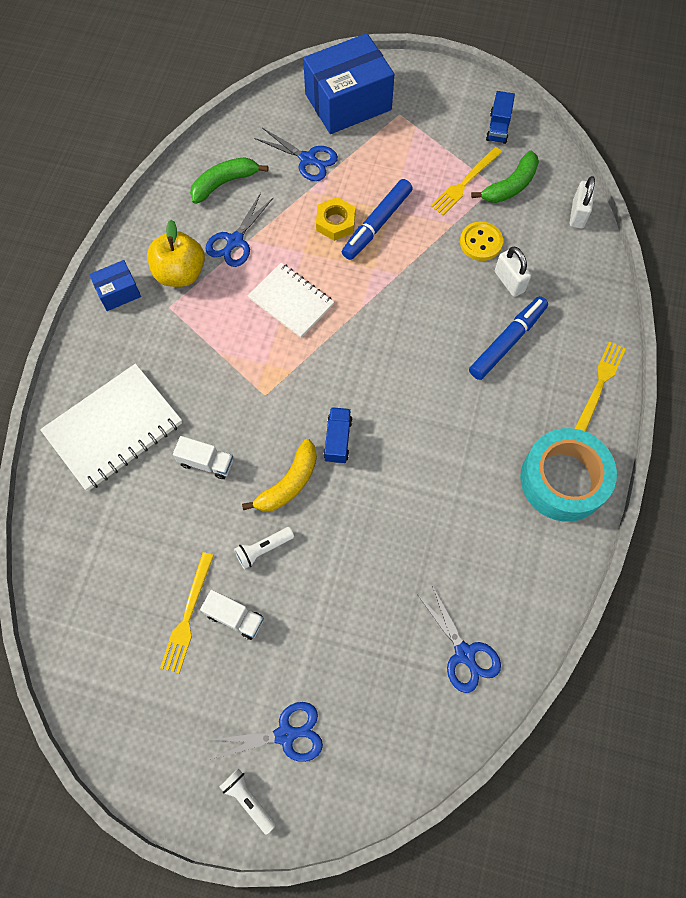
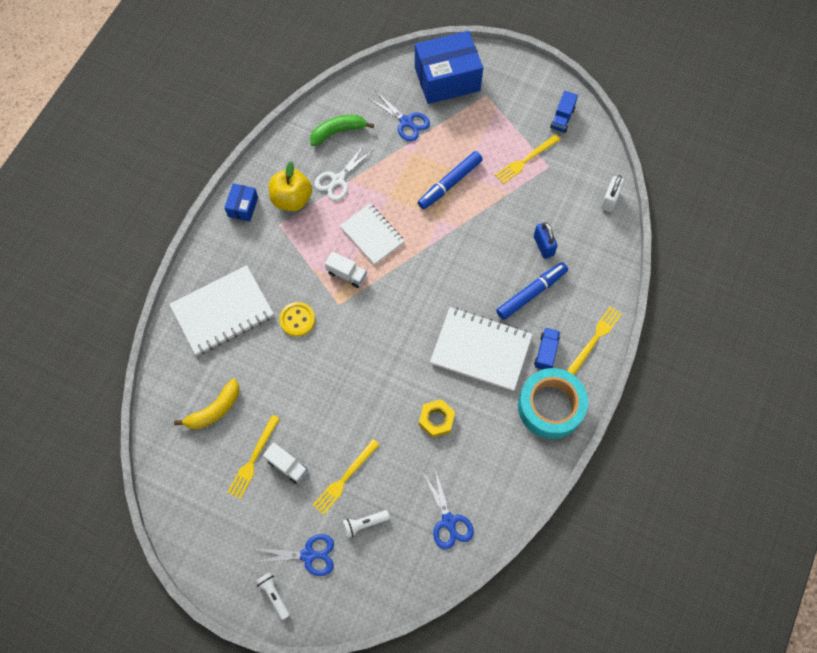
camera: 10 degrees right, 0 degrees up
(118, 292) = (243, 207): blue box -> blue box turned 60 degrees counterclockwise
(206, 462) = (286, 348): white truck -> white truck (346, 274)
(234, 241) = (337, 180): blue scissors -> white scissors
(263, 549) = (316, 420): white flashlight -> white flashlight (364, 523)
(289, 483) = (344, 374): yellow banana -> yellow banana (214, 410)
(315, 620) = (345, 478): none -> yellow fork
(335, 222) = (418, 177): yellow nut -> yellow nut (436, 419)
(338, 440) = (387, 348): blue truck -> blue truck (546, 352)
(459, 422) = (481, 350): none -> white notebook
(481, 242) = (528, 211): yellow button -> yellow button (297, 320)
(509, 281) = (543, 246): white padlock -> blue padlock
(510, 186) = (561, 168): green banana -> none

